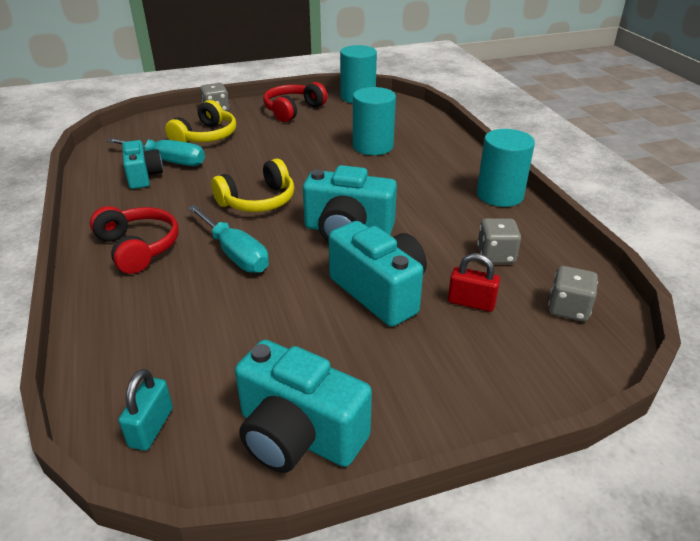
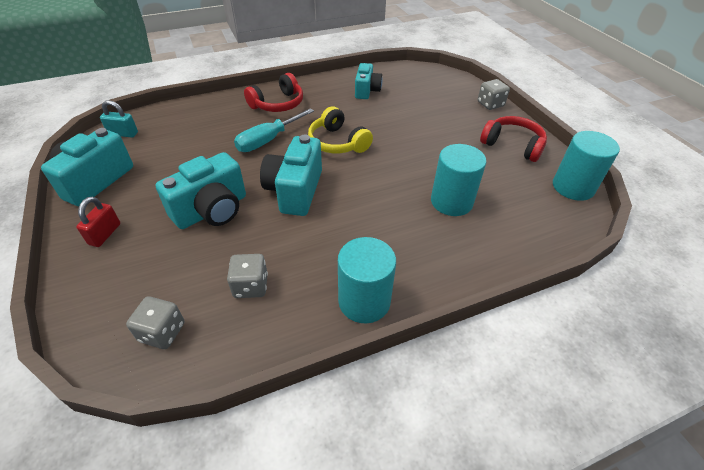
camera: 85 degrees right, 10 degrees up
(143, 176) = (366, 91): turquoise camera -> turquoise camera turned 60 degrees counterclockwise
(168, 161) = (391, 96): turquoise screwdriver -> none
(206, 136) = (437, 106): yellow headphones -> none
(471, 302) = (187, 263): red padlock -> red padlock (105, 234)

